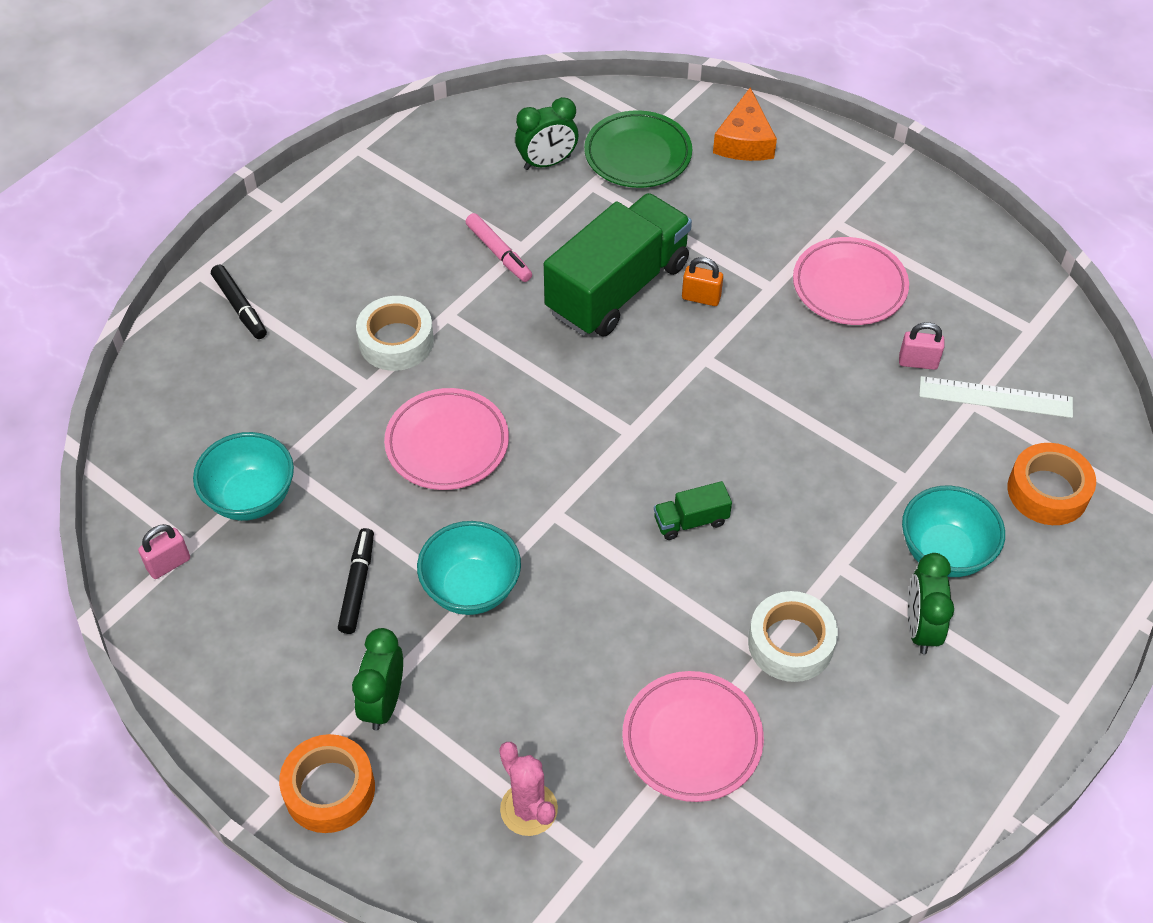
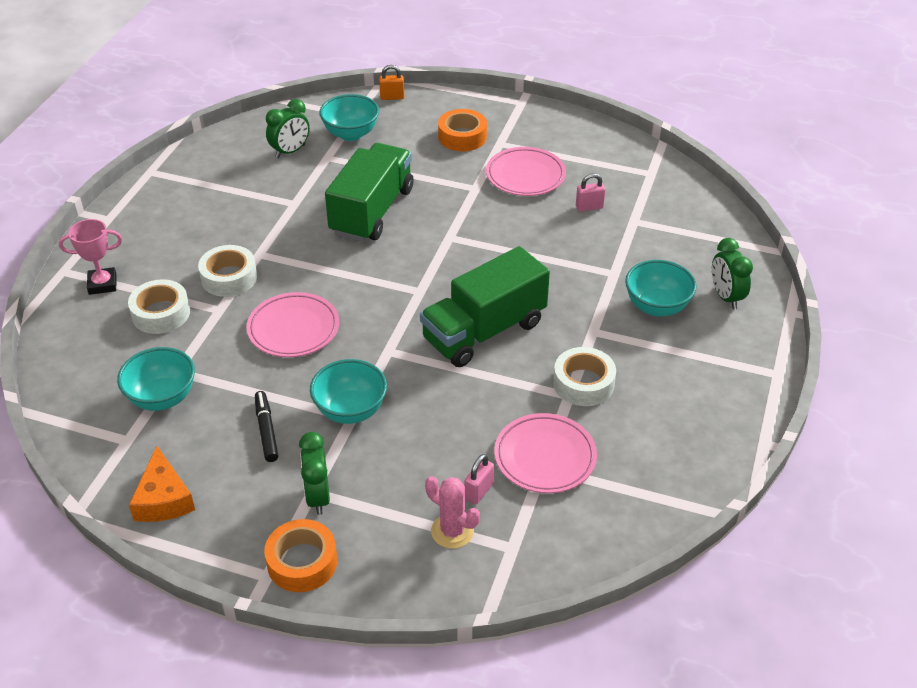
camera: 20 degrees left, 10 degrees down
(169, 564) = (116, 455): pink padlock -> pink padlock (479, 491)
(240, 307) = (102, 284): black marker -> pink trophy
(294, 371) = (161, 313): none -> white tape
(499, 253) = (280, 210): pink marker -> none
(638, 155) = (351, 134): green plate -> turquoise bowl
(691, 521) = (484, 331): green truck -> green truck, size x2.42
(701, 298) = (431, 204): orange padlock -> orange padlock (392, 97)
(744, 141) = (419, 111): orange cheese -> orange cheese (163, 499)
(920, 628) = (662, 352): green clock -> green clock (726, 297)
(995, 397) = (647, 214): white ruler -> none
(1047, 491) = (703, 257): orange tape -> orange tape (462, 137)

